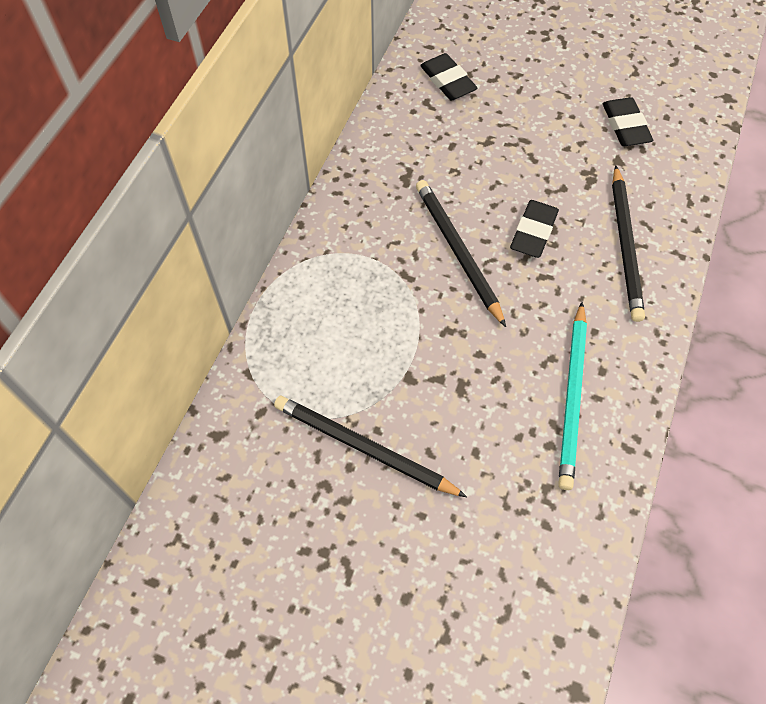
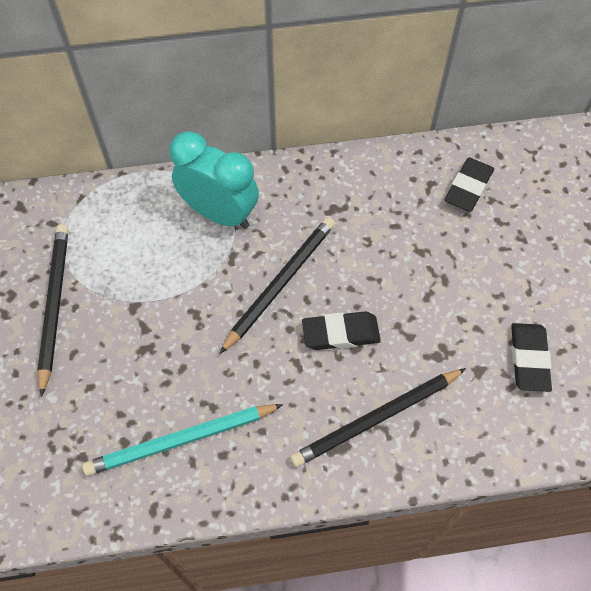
camera: 60 degrees right, 0 degrees up
(351, 264) = (219, 214): none -> turquoise clock
(625, 126) = (529, 359): black eraser -> black eraser turned 45 degrees counterclockwise

